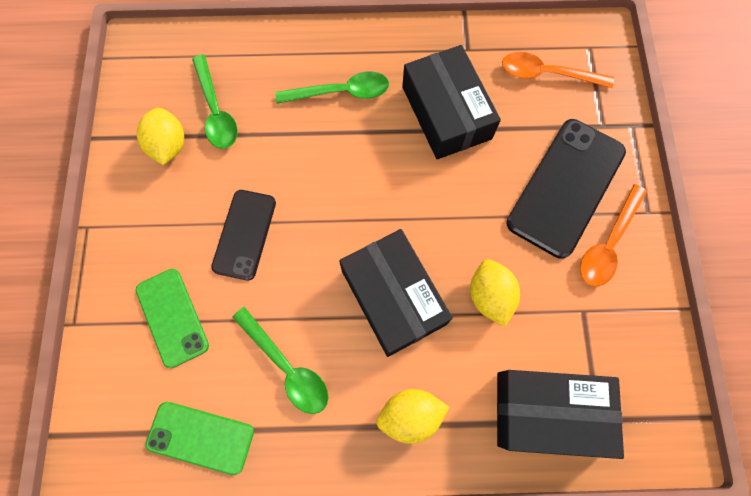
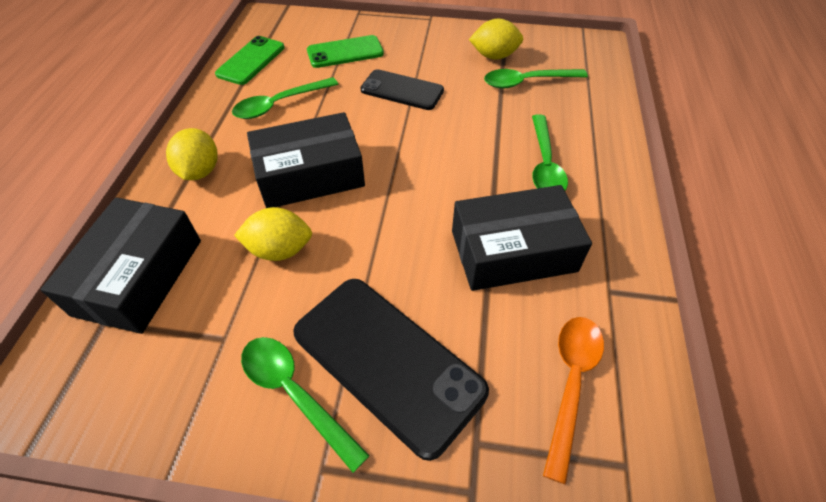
camera: 100 degrees right, 20 degrees down
(608, 243) = (295, 394): orange spoon -> green spoon

